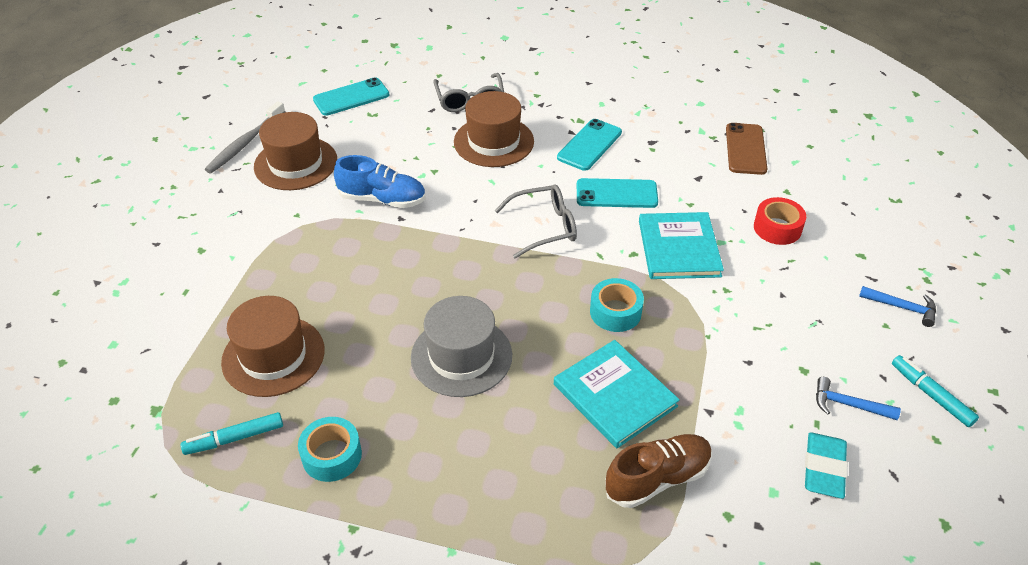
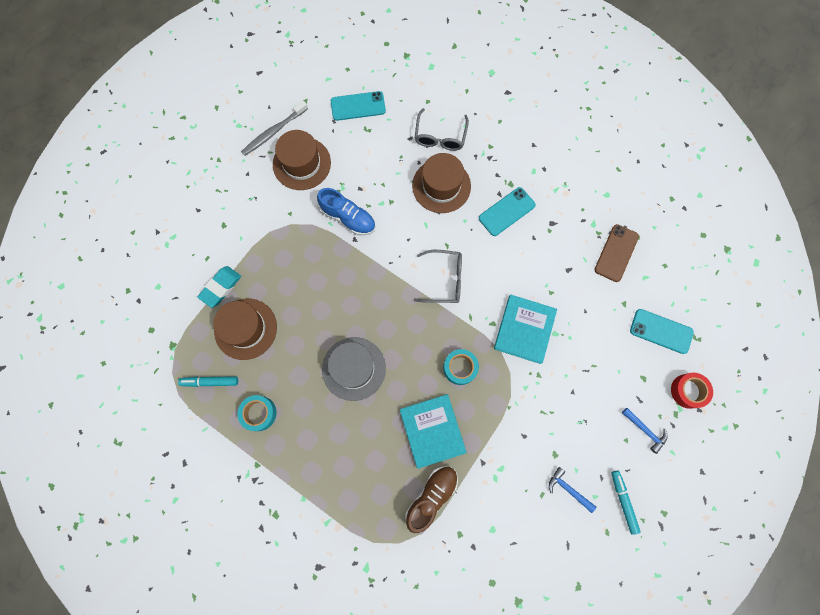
camera: 20 degrees right, 30 degrees up
(616, 194) = (505, 266): turquoise phone -> turquoise phone (661, 331)
(657, 478) = (431, 496): brown shoe -> brown shoe turned 45 degrees counterclockwise
(777, 228) = (599, 335): red tape -> red tape (688, 391)
(824, 468) = (529, 526): turquoise eraser -> turquoise eraser (221, 287)

